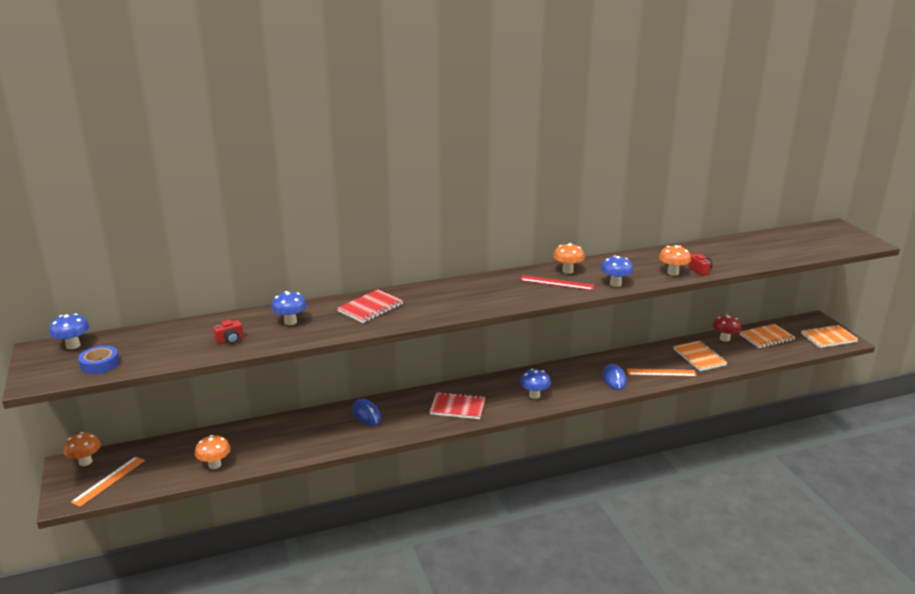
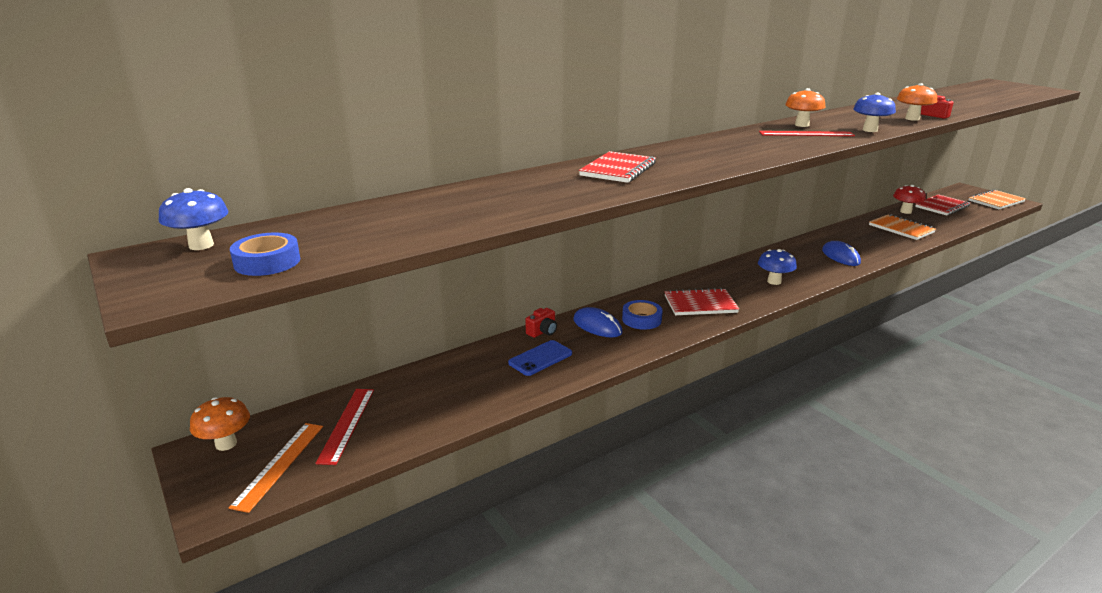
camera: 15 degrees left, 0 degrees up
(159, 461) = (347, 424): none -> red ruler
(214, 465) = (435, 415): orange mushroom -> none
(230, 340) = (459, 215): red camera -> red camera (542, 332)
(290, 322) = (526, 190): blue mushroom -> none
(308, 434) = (540, 358): none -> blue phone
(403, 414) = (641, 319): none -> blue tape
(661, 373) = (880, 245): orange ruler -> none
(766, 337) = (942, 206): orange notebook -> red notebook

